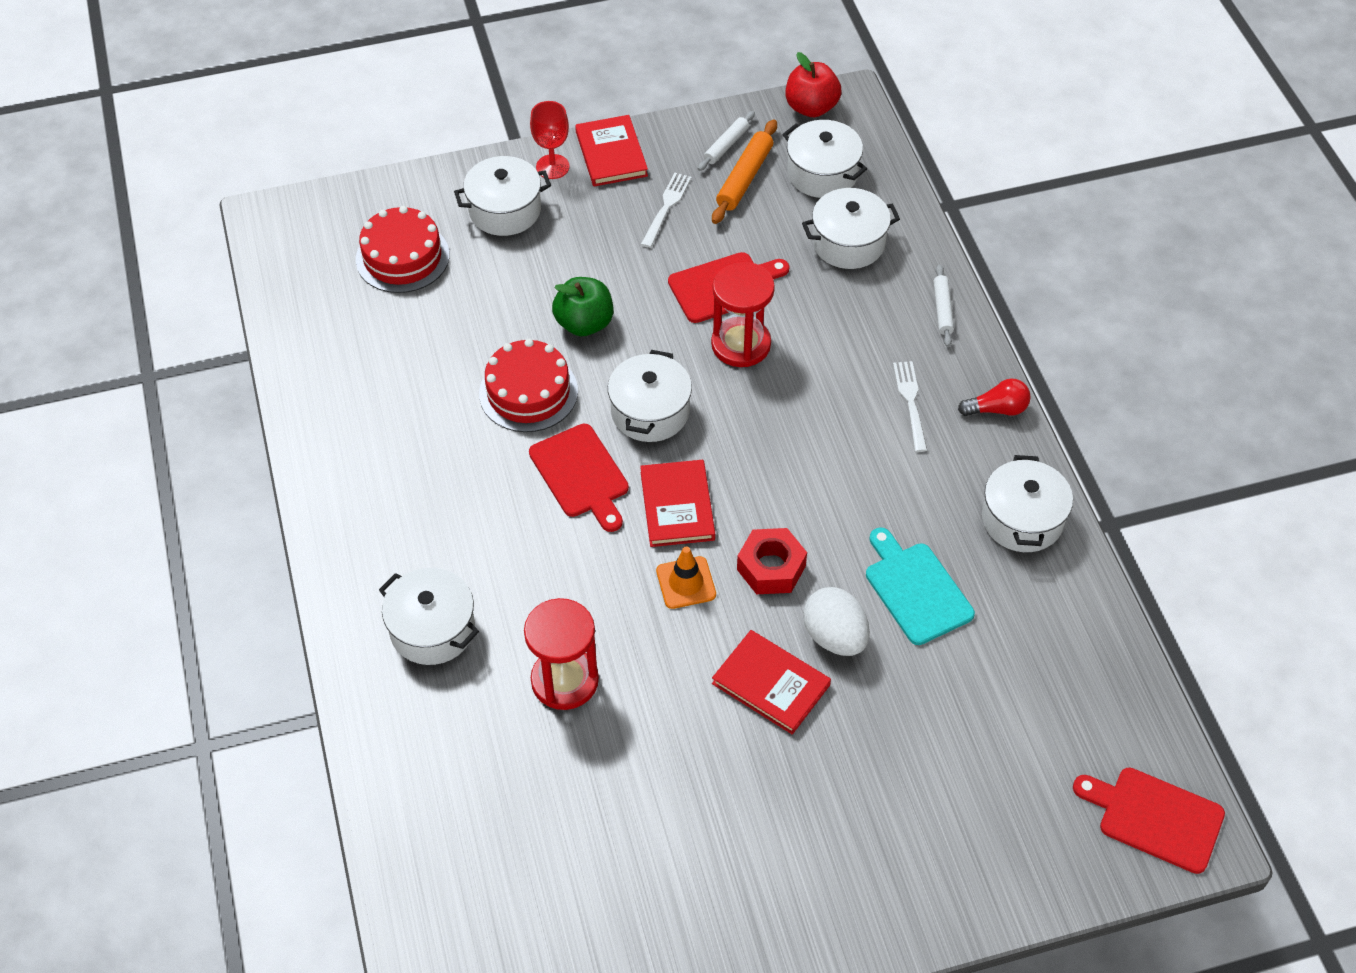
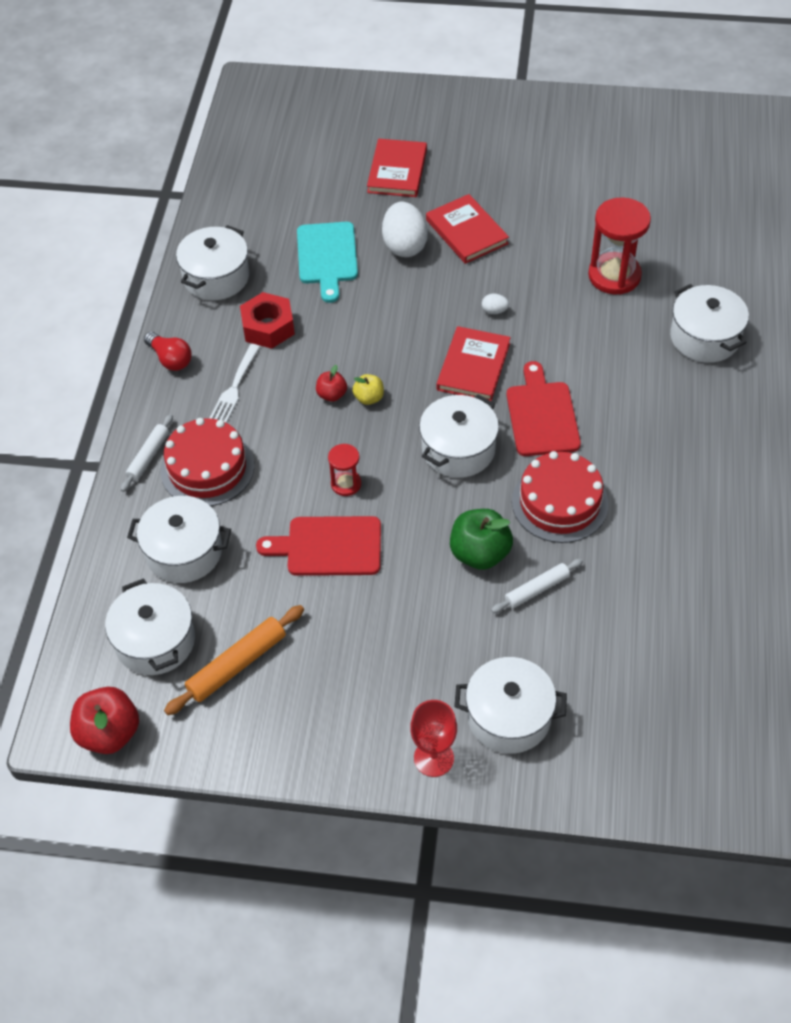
camera: 155 degrees left, 0 degrees up
(402, 257) = (639, 695): red cake -> red cake (207, 468)
(611, 154) = (361, 751): red book -> red book (397, 171)
(666, 207) = (337, 657): white fork -> none
(686, 583) = (494, 311): orange traffic cone -> white egg
(726, 145) = (231, 715): white rolling pin -> white rolling pin (536, 589)
(741, 344) = (346, 484): red hourglass -> red hourglass, size x0.52
(768, 435) = (369, 398): none -> yellow apple
(771, 568) = (424, 302): red nut -> red nut (268, 327)
(807, 426) = (332, 395): none -> red apple
(997, 409) = (170, 359): red light bulb -> red light bulb turned 150 degrees counterclockwise
(1155, 817) = (270, 101): red cutting board -> none

